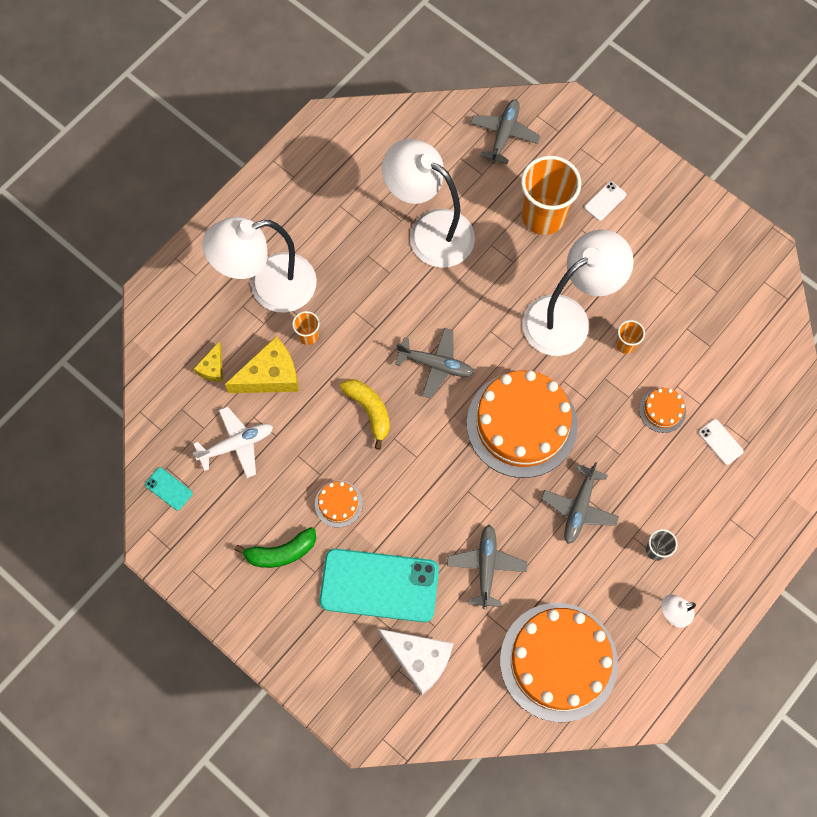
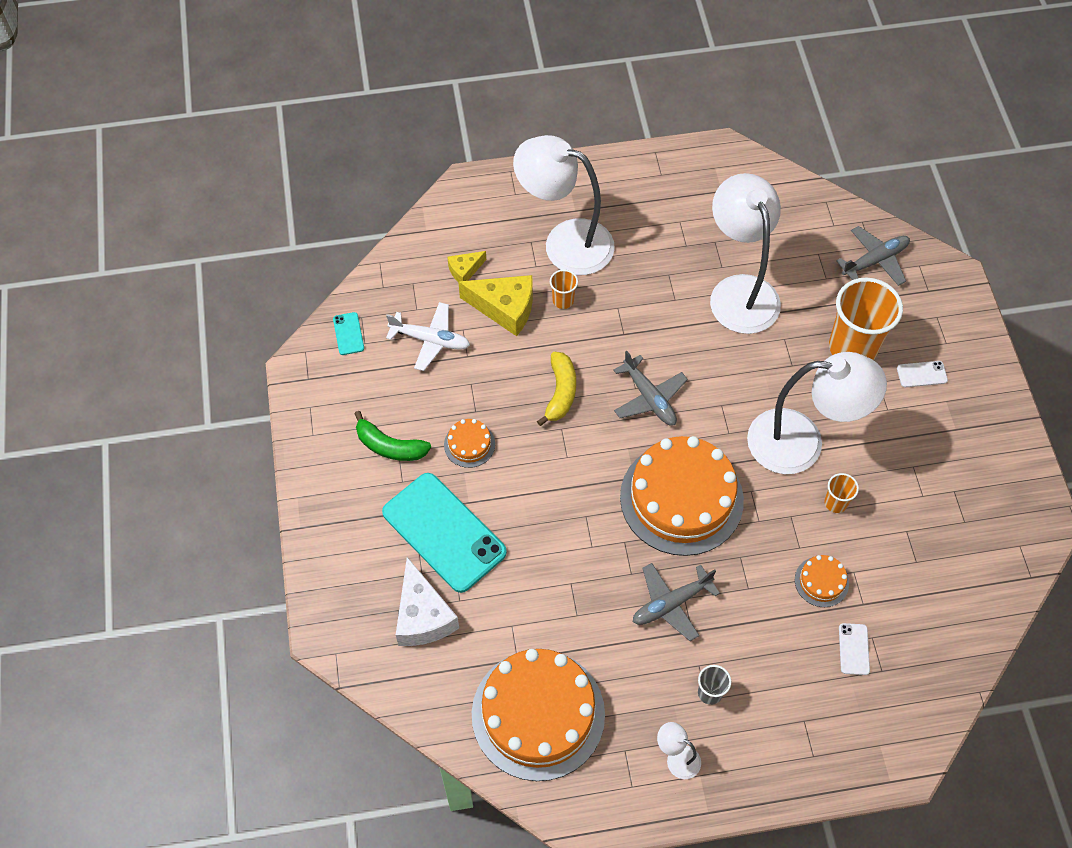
camera: 40 degrees right, 10 degrees down
(486, 566) = (546, 587): grey plane -> none

